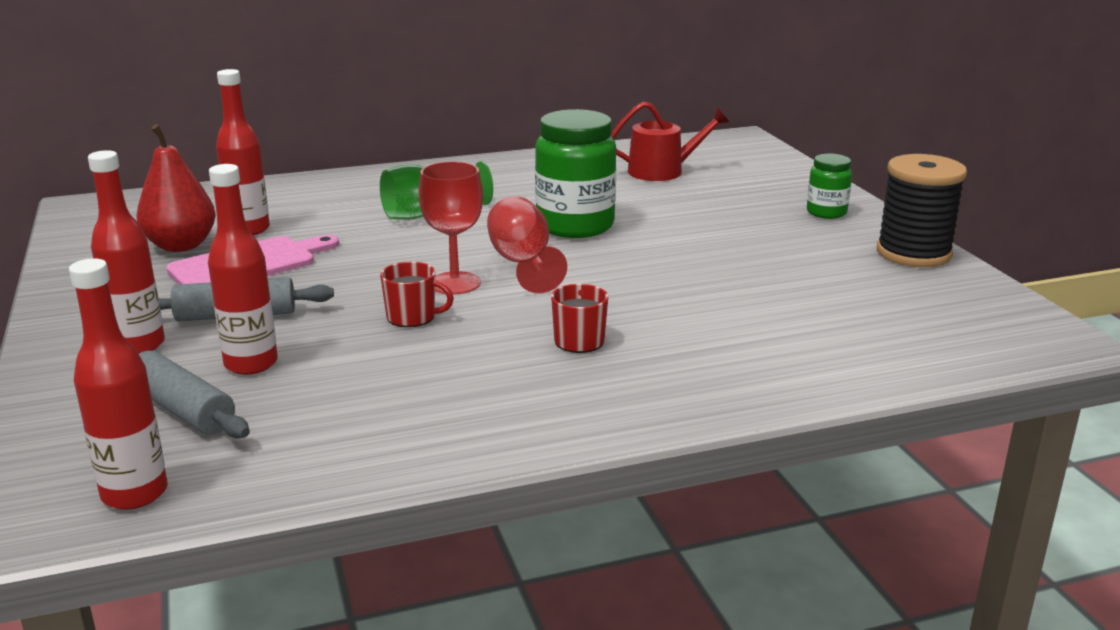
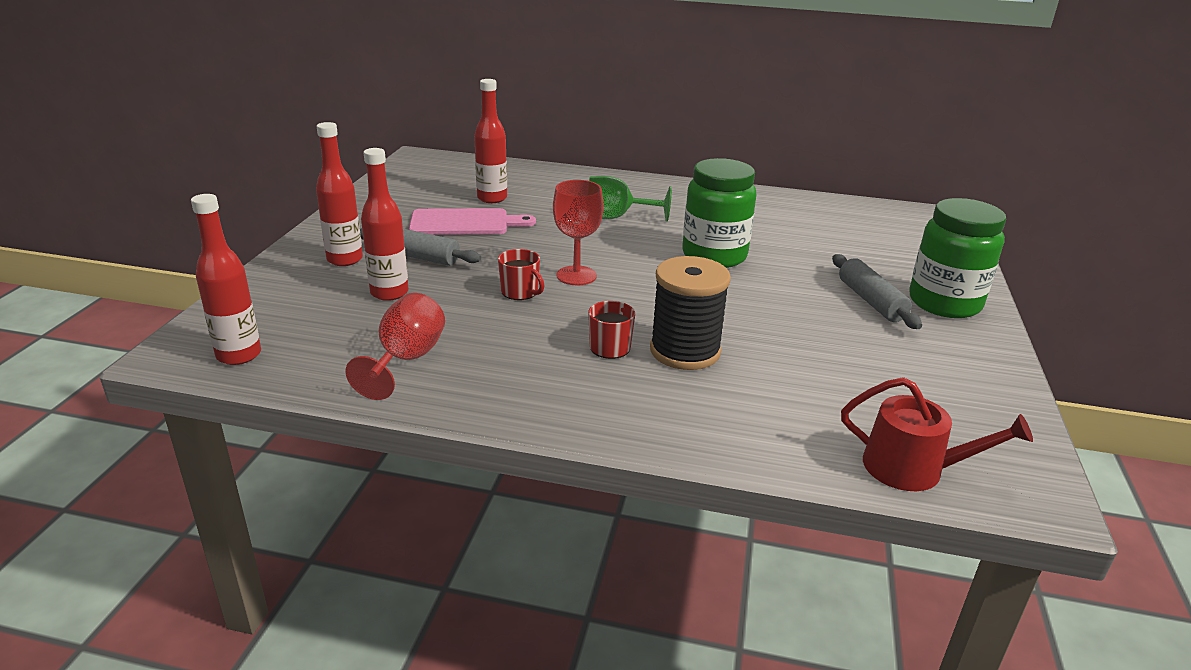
camera: 30 degrees right, 5 degrees up
(181, 245) = (441, 199): red pear -> none
(182, 409) = (320, 310): grey rolling pin -> grey rolling pin (871, 301)
(523, 263) = (640, 275): red goblet -> red goblet (406, 360)
(662, 171) = (839, 229): red watering can -> red watering can (913, 468)
(826, 212) = (944, 303): green jar -> green jar, size x1.90
(913, 253) = (984, 364): black spool -> black spool (685, 351)

